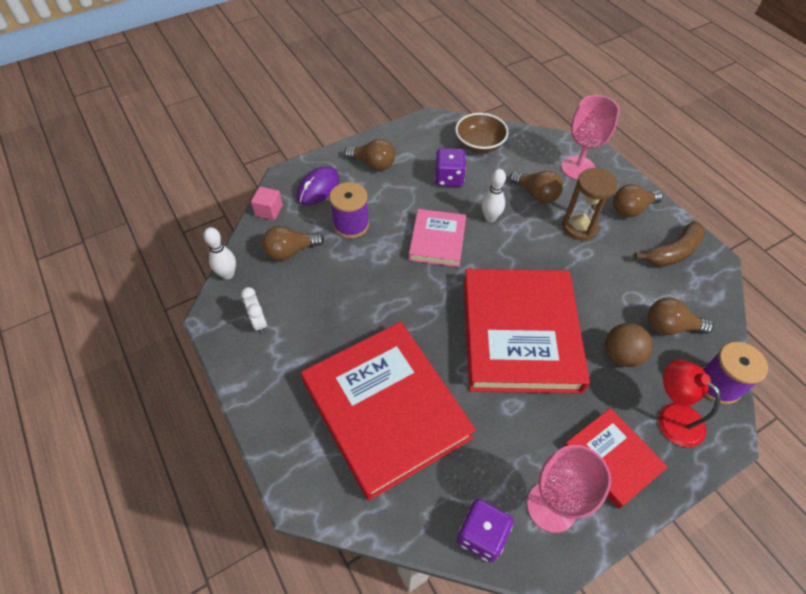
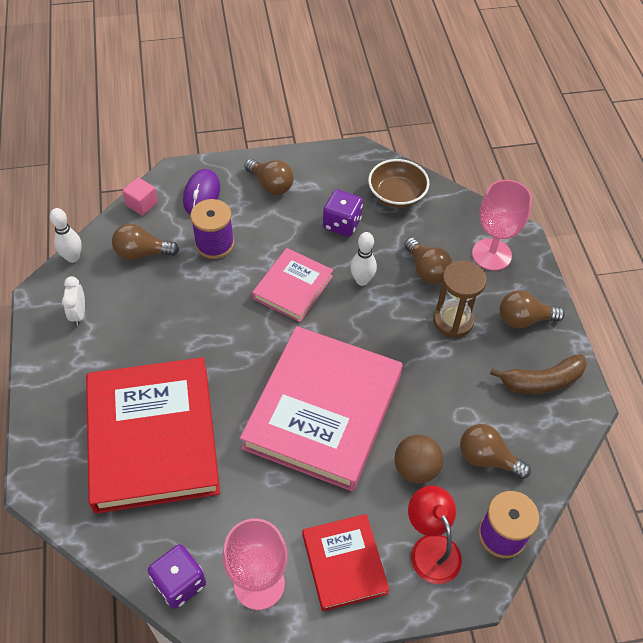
camera: 20 degrees right, 0 degrees up
(318, 188) = (202, 195): purple mouse -> purple mouse turned 45 degrees counterclockwise
(520, 334) = (323, 411): red book -> pink book

